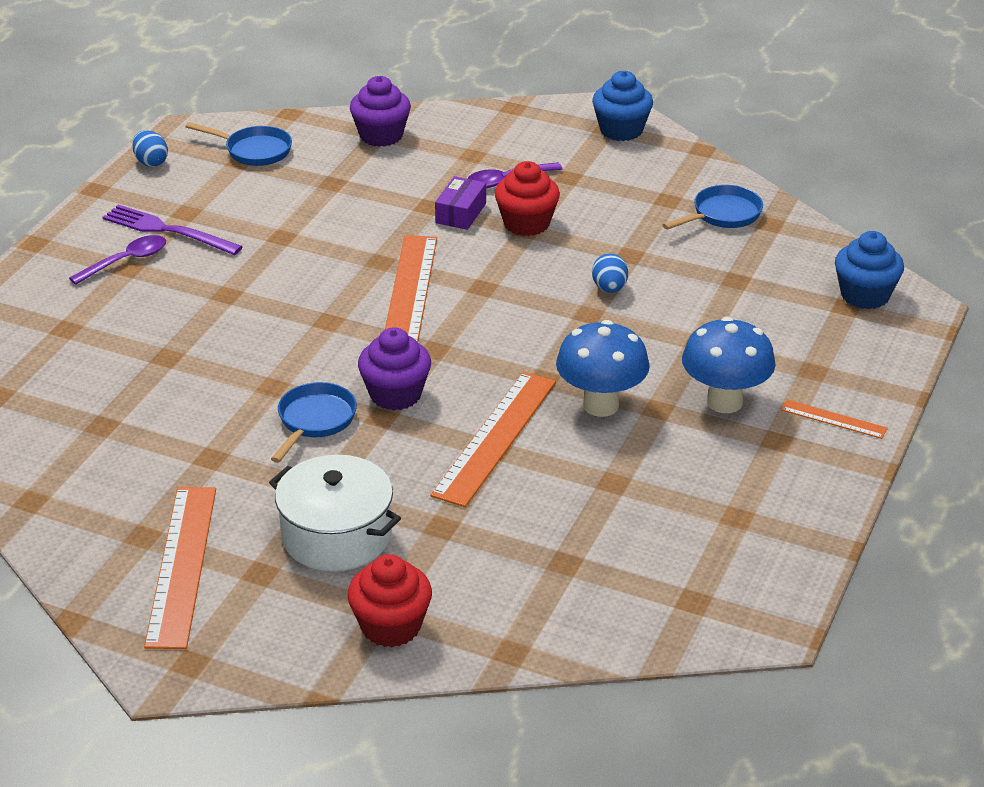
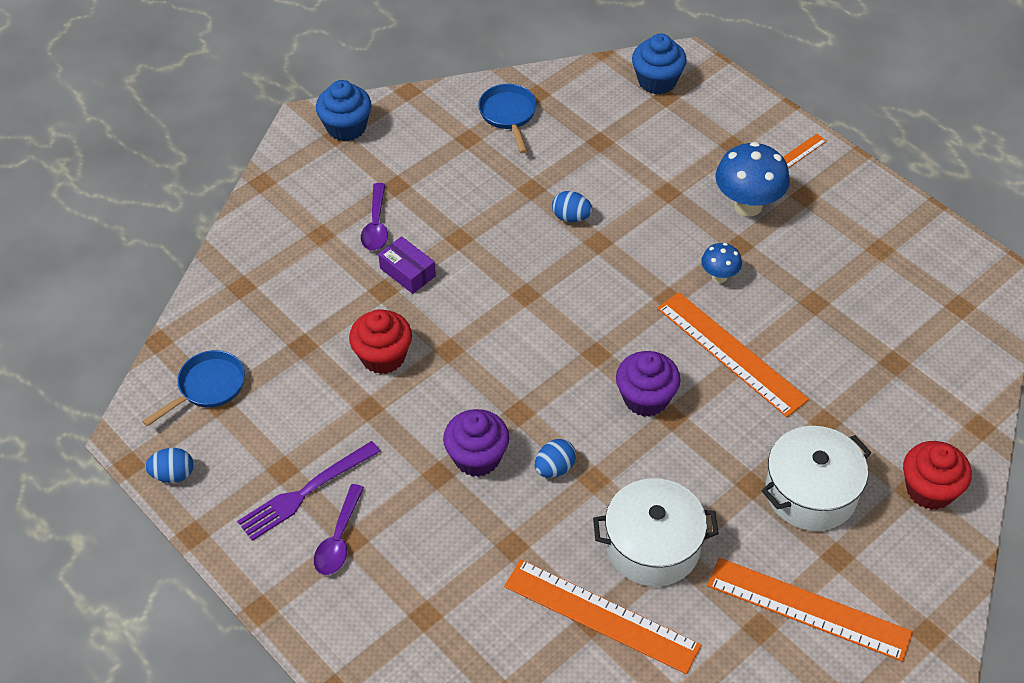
camera: 65 degrees left, 15 degrees up
(126, 261) = (339, 539): purple spoon -> purple spoon turned 150 degrees counterclockwise
(209, 442) = (653, 546): none -> white pot
(272, 359) = (555, 468): none -> blue egg
(314, 421) = (657, 463): blue pan -> none
(381, 135) = (246, 286): purple cupcake -> purple cupcake (477, 457)
(410, 292) = (506, 343): orange ruler -> orange ruler (601, 615)
(526, 223) = (449, 235): red cupcake -> red cupcake (383, 356)
(601, 405) = (719, 276): blue mushroom -> blue mushroom, size x0.53

